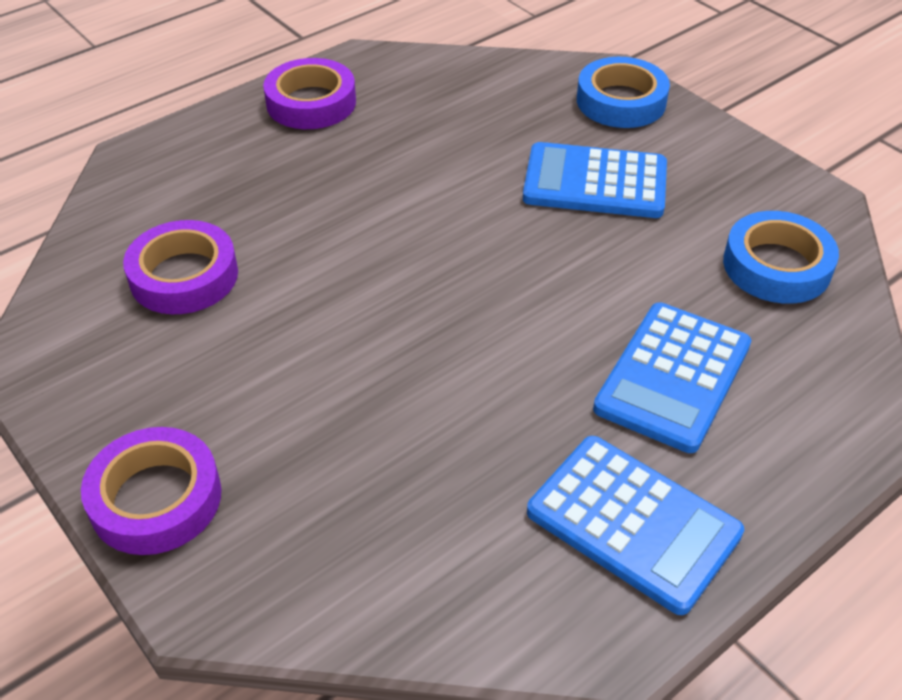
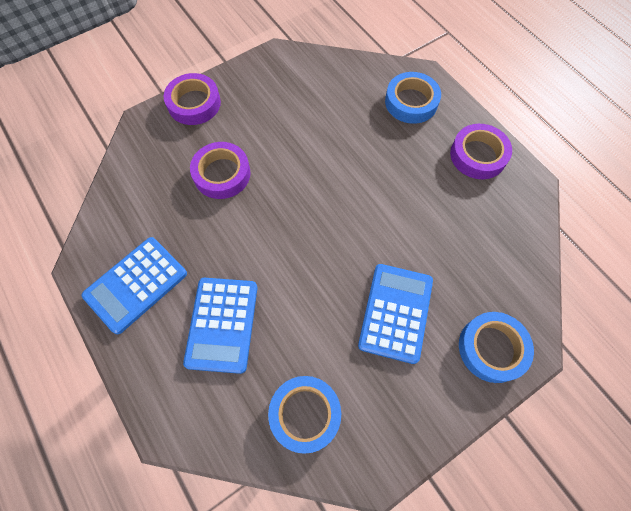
camera: 95 degrees right, 20 degrees up
(184, 276) = (326, 103): purple tape -> purple tape (222, 174)
(194, 169) = (411, 102): none -> blue tape
(673, 377) = (222, 324): blue calculator -> blue calculator turned 120 degrees counterclockwise

